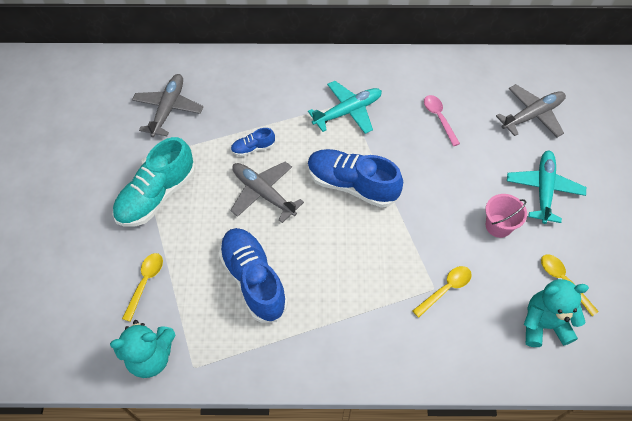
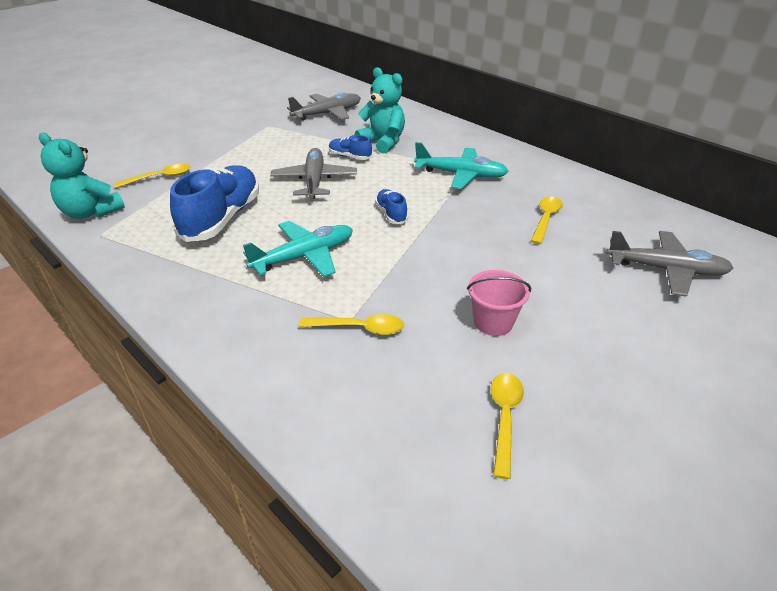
camera: 45 degrees right, 20 degrees down
(157, 195) = (245, 145): turquoise shoe -> none
(352, 185) = (391, 214): blue shoe -> blue shoe, size x0.47
(439, 118) = (546, 219): pink spoon -> yellow spoon
(543, 190) = (594, 329): turquoise plane -> turquoise plane (304, 257)
(543, 324) = (419, 435): turquoise teddy bear -> turquoise teddy bear (383, 142)

